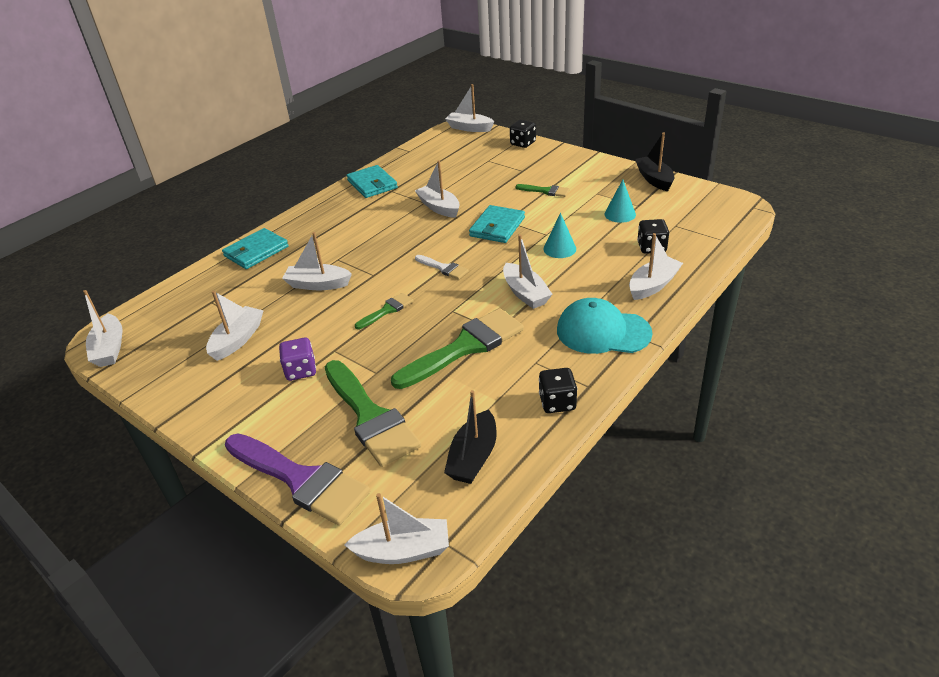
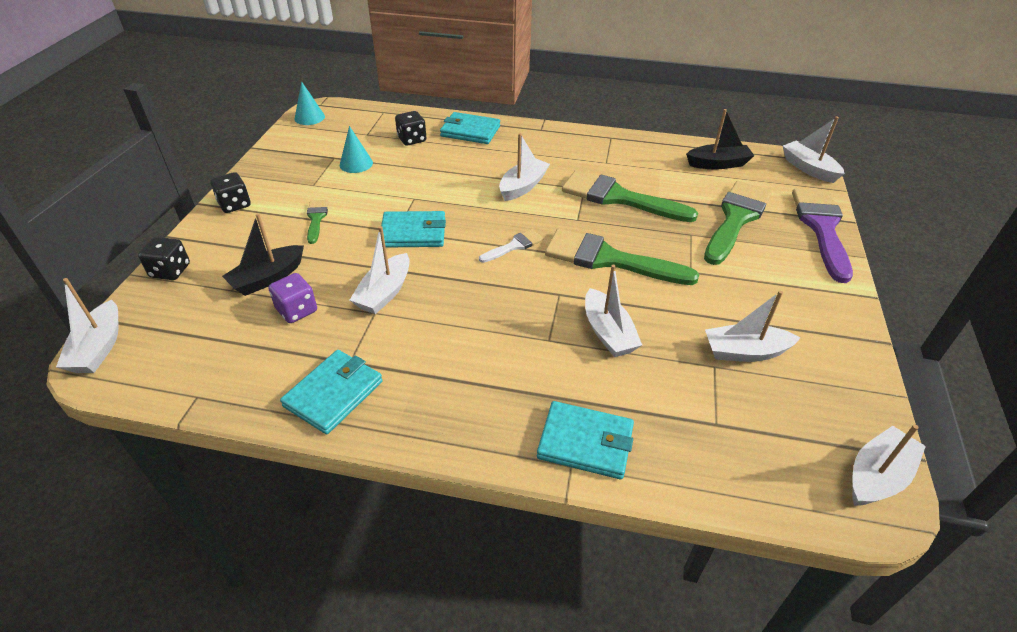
camera: 120 degrees left, 5 degrees up
(301, 370) = (734, 280): purple dice -> purple dice (297, 310)
(387, 310) = (609, 259): green brush -> green brush, size x2.07
(443, 268) = (514, 246): white brush -> white brush turned 45 degrees clockwise
(557, 402) = (638, 145): black dice -> black dice (234, 204)
(559, 249) = (438, 184): turquoise cone -> turquoise cone (309, 117)
(603, 332) = (547, 142): turquoise cap -> none
(653, 285) = (470, 131): white boat -> turquoise wallet
(654, 179) = (272, 156): black boat -> black boat (268, 278)

